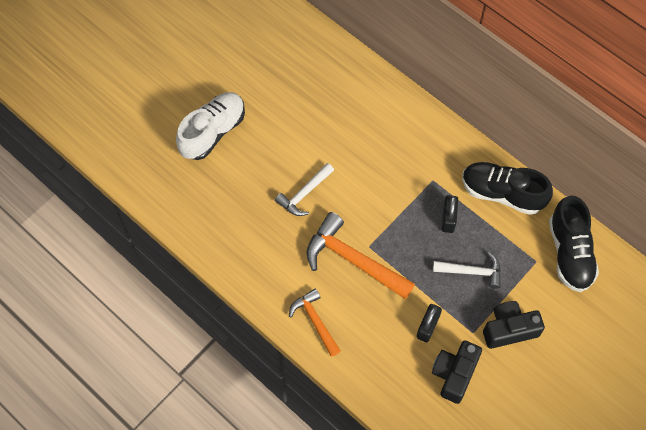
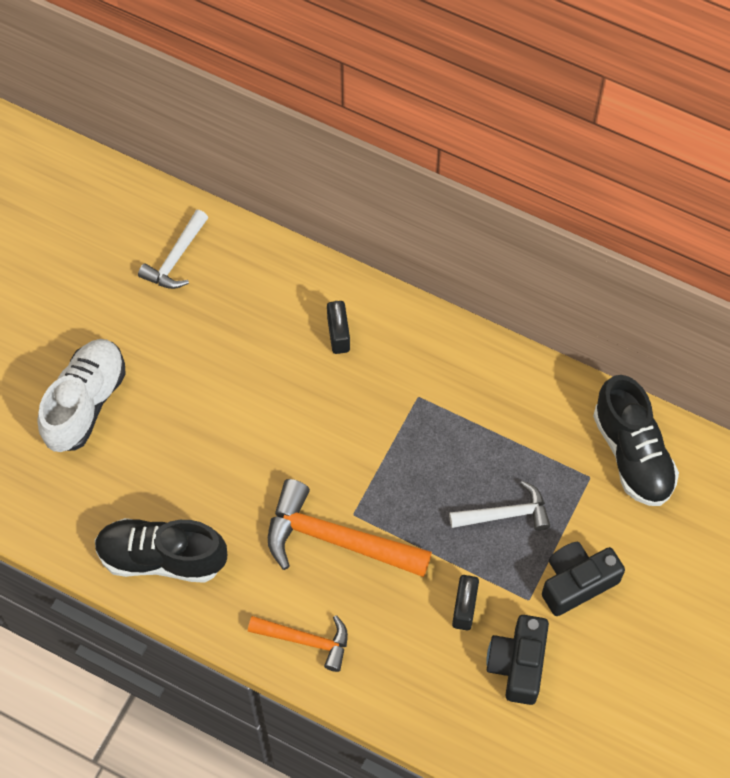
camera: 15 degrees left, 0 degrees up
(304, 194) = (242, 461): white hammer -> white hammer (176, 258)
(315, 321) = (306, 640): orange hammer -> orange hammer turned 150 degrees clockwise
(448, 219) = (454, 447): black padlock -> black padlock (338, 334)
(502, 193) = (519, 392): black shoe -> black shoe (162, 557)

